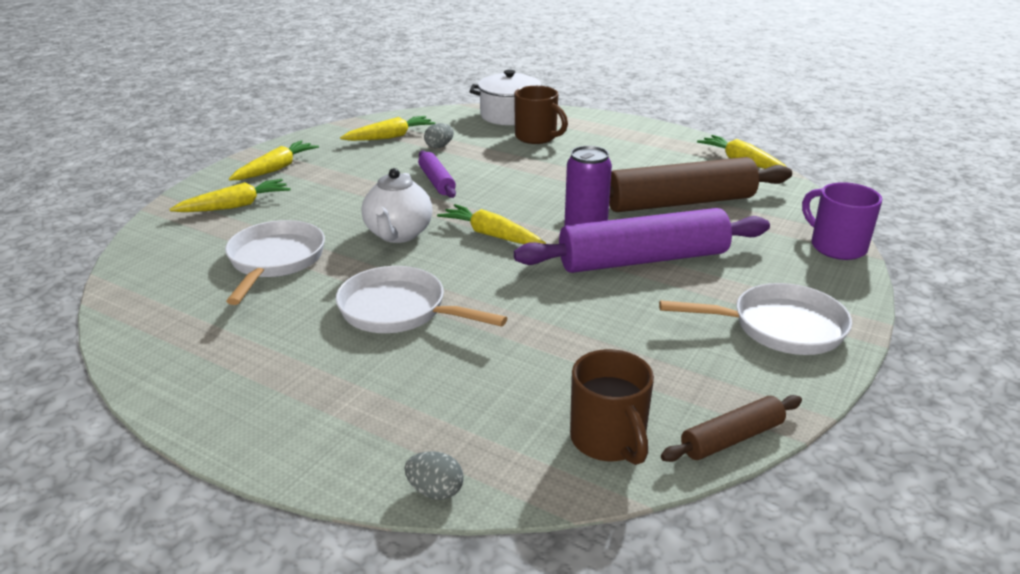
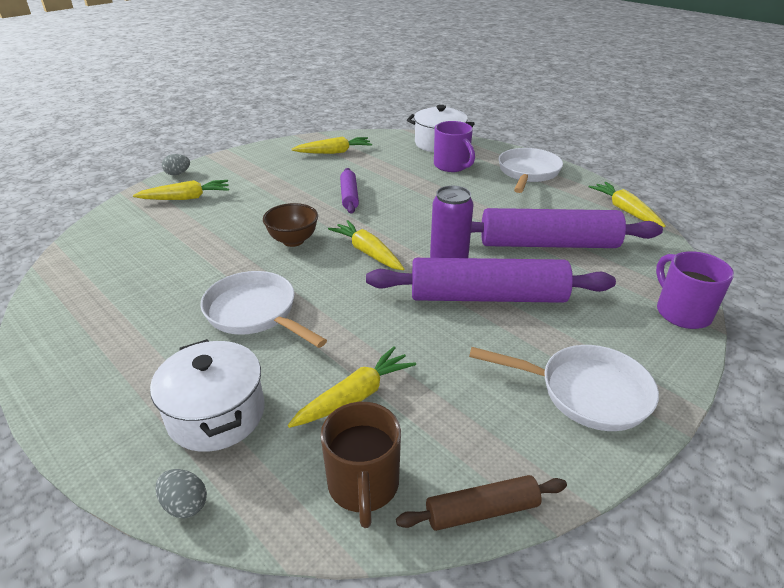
camera: 15 degrees right, 5 degrees up
(275, 261) = (187, 251): white pan -> white pan (528, 173)
(276, 169) = (233, 170): yellow carrot -> yellow carrot (355, 396)
(398, 234) = (293, 241): white teapot -> brown bowl
(417, 409) = (216, 414): none -> white pot
(439, 146) = (368, 165): grey egg -> grey egg (178, 174)
(537, 137) = (452, 166): brown mug -> purple mug
(680, 203) = (548, 244): brown rolling pin -> purple rolling pin

